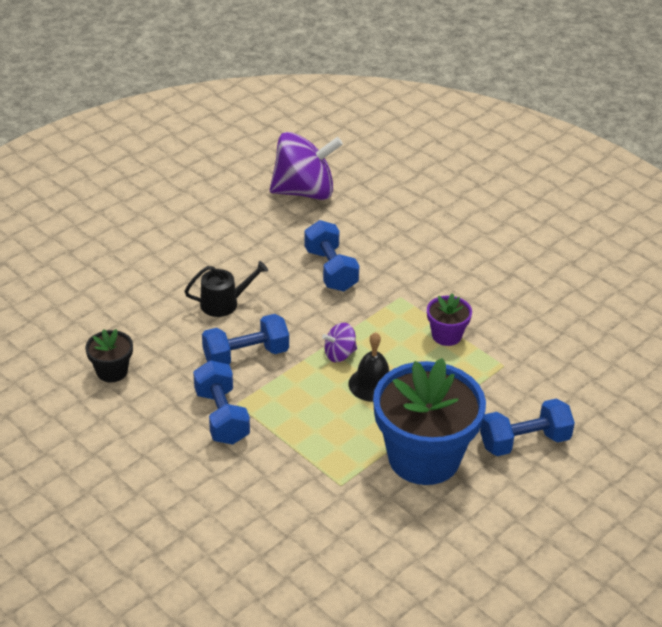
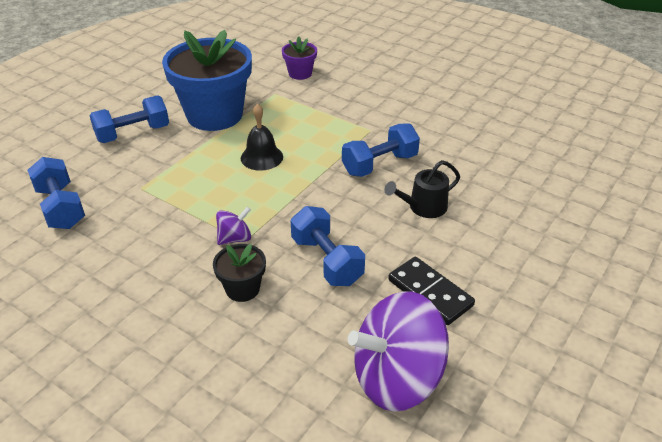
camera: 170 degrees right, 0 degrees up
(112, 371) = (484, 138): black flower pot -> black flower pot (242, 289)
(222, 417) = (378, 120): blue dumbbell -> blue dumbbell (61, 207)
(256, 235) = (430, 293): none -> black domino
(339, 354) = (296, 177): purple spinning top -> purple spinning top (235, 238)
(446, 335) = (194, 207): purple flower pot -> purple flower pot (300, 73)

